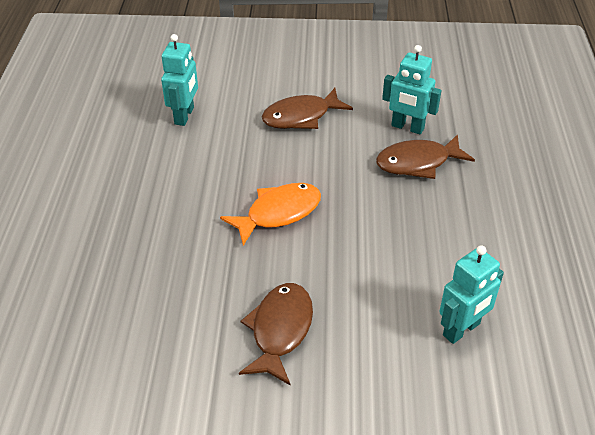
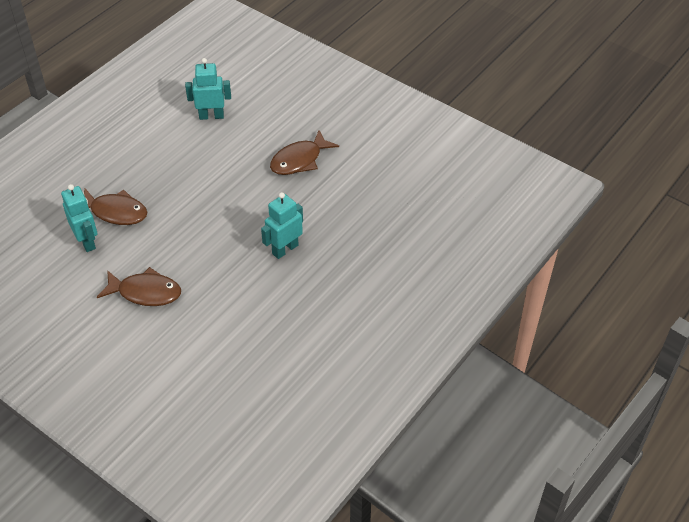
camera: 145 degrees left, 5 degrees up
(184, 116) = (227, 343): turquoise robot -> turquoise robot (285, 249)
(278, 213) = (237, 225): orange fish -> none

